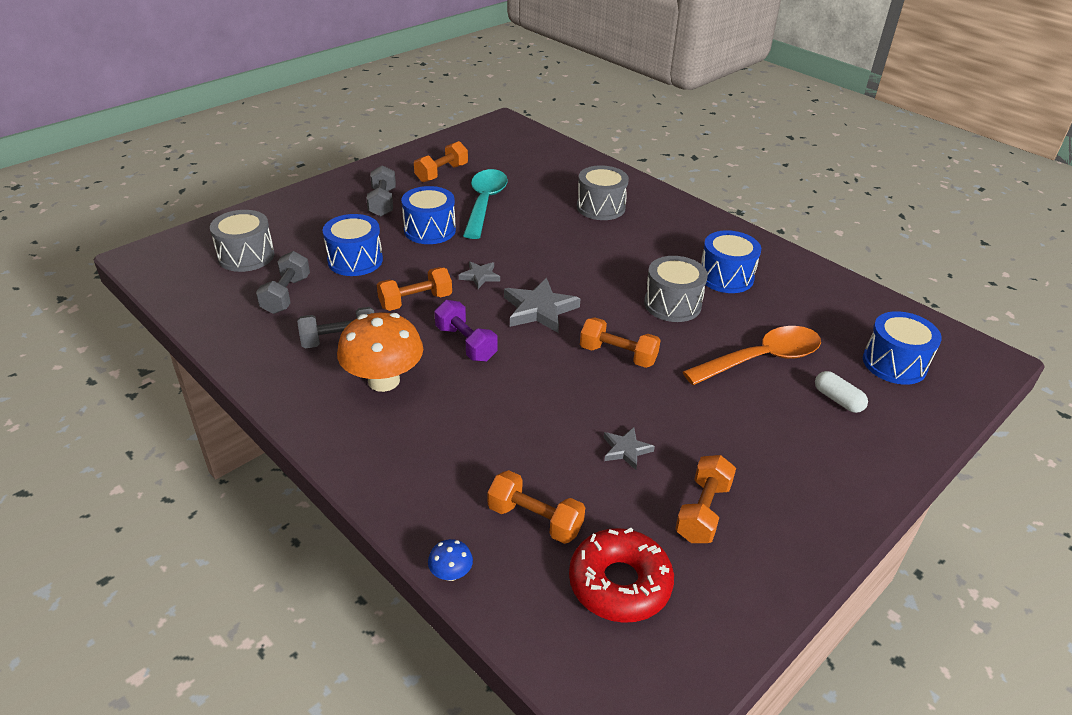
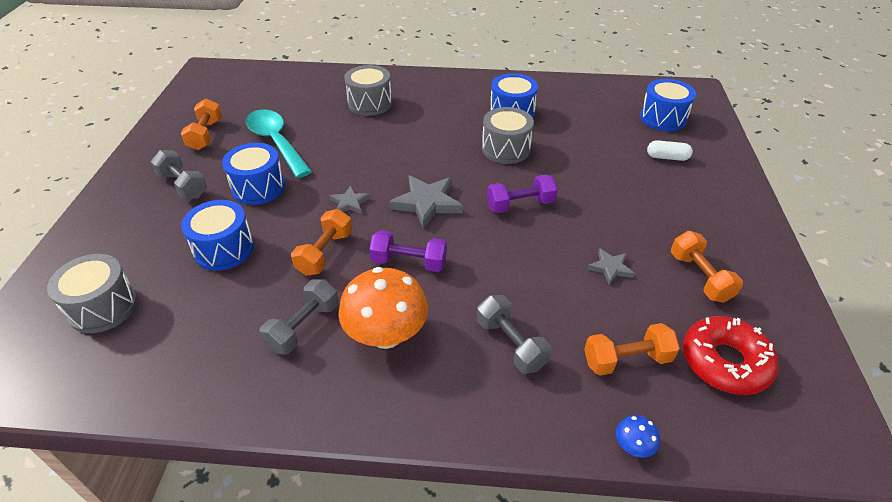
camera: 40 degrees left, 5 degrees up
(286, 295) = (197, 318): grey dumbbell -> grey dumbbell (510, 344)
(618, 355) = (520, 205): orange dumbbell -> purple dumbbell
(762, 359) = (600, 156): orange spoon -> none

